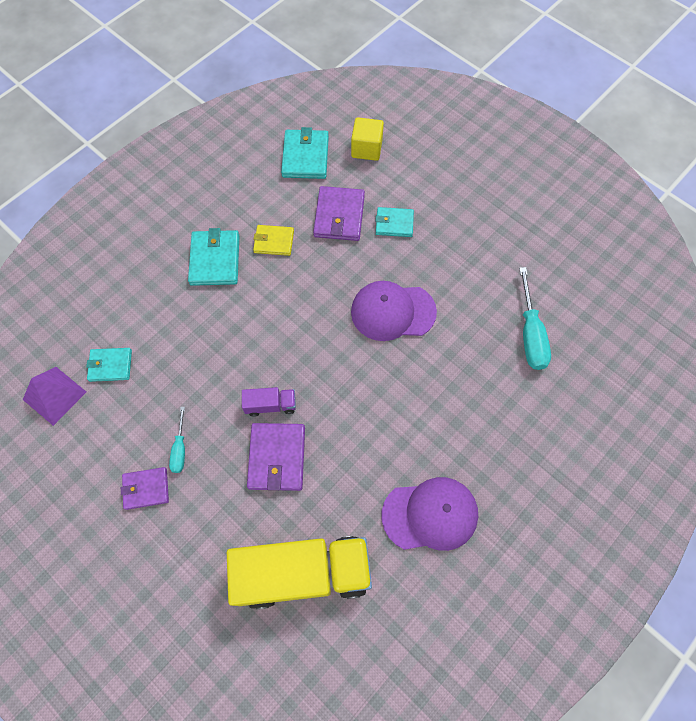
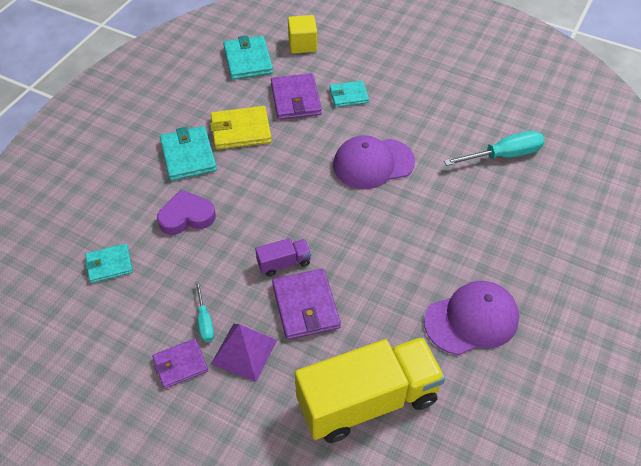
camera: 15 degrees left, 15 degrees down
(54, 395) = (57, 304): purple pyramid -> purple pyramid (244, 352)
(194, 329) = (186, 216): none -> purple heart
(274, 241) = (241, 130): yellow wallet -> yellow wallet, size x1.54
(530, 334) = (504, 155): turquoise screwdriver -> turquoise screwdriver turned 90 degrees counterclockwise

